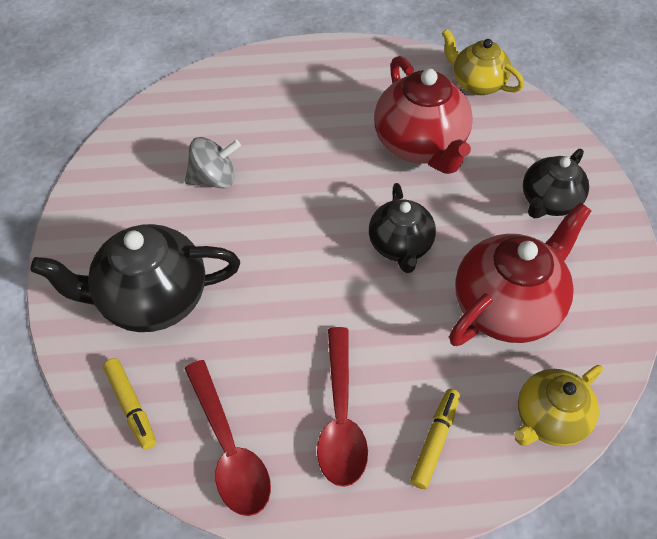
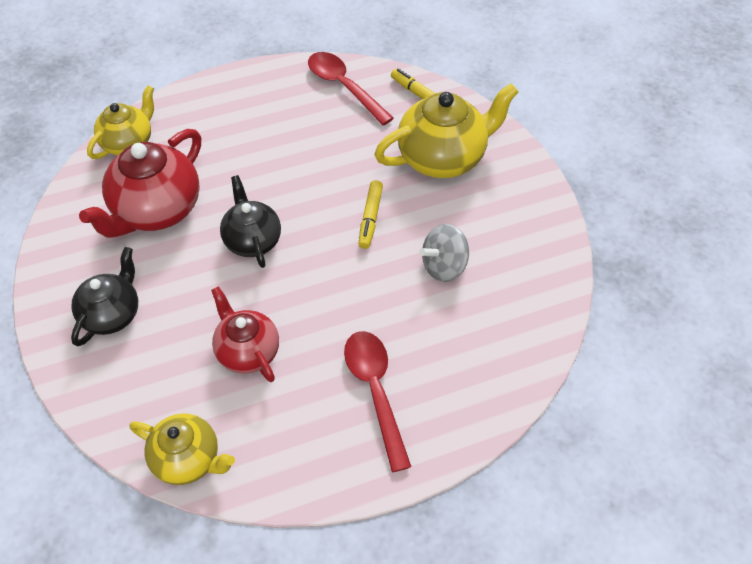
camera: 165 degrees right, 0 degrees up
(152, 299) = (442, 158): black teapot -> yellow teapot
(341, 417) = (275, 116): red spoon -> red spoon (375, 392)
(420, 145) = (247, 351): red teapot -> red teapot, size x0.63
(435, 441) = (208, 116): yellow marker -> yellow marker (370, 218)

